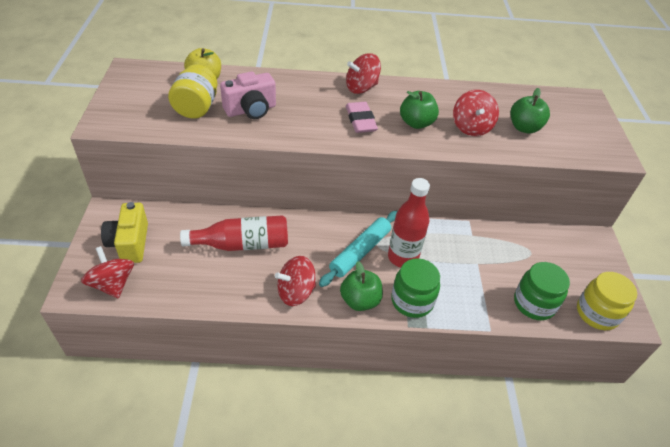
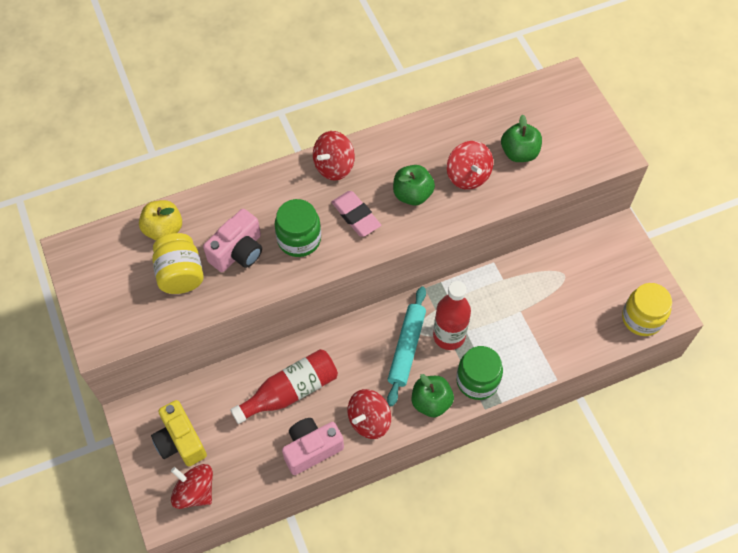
camera: 20 degrees left, 15 degrees up
(232, 293) = (311, 449): none -> pink camera
(534, 303) = (585, 333): green jar -> green jar (299, 239)

